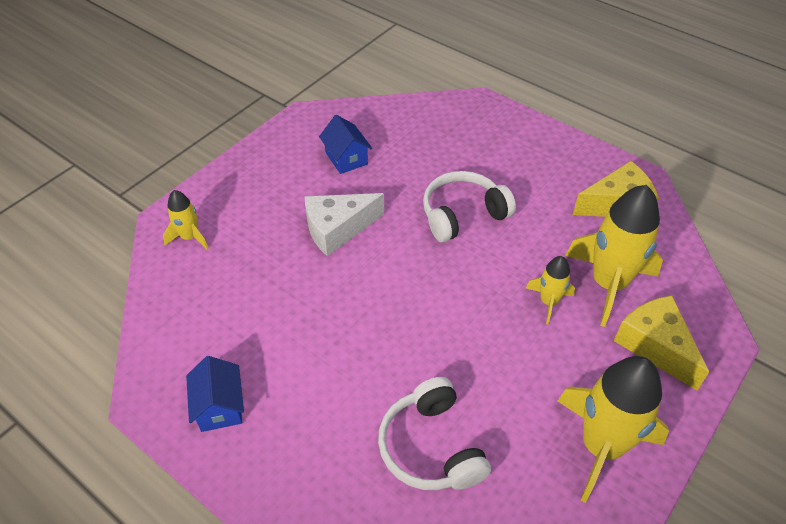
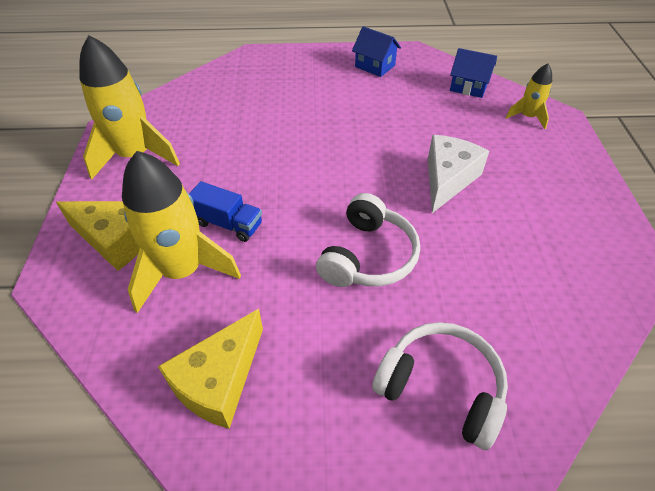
camera: 140 degrees right, 0 degrees up
(346, 158) = (534, 244): blue house -> blue house (468, 87)
(431, 447) = (244, 106): white headphones -> white headphones (441, 388)
(548, 302) = (228, 224): yellow rocket -> blue truck

